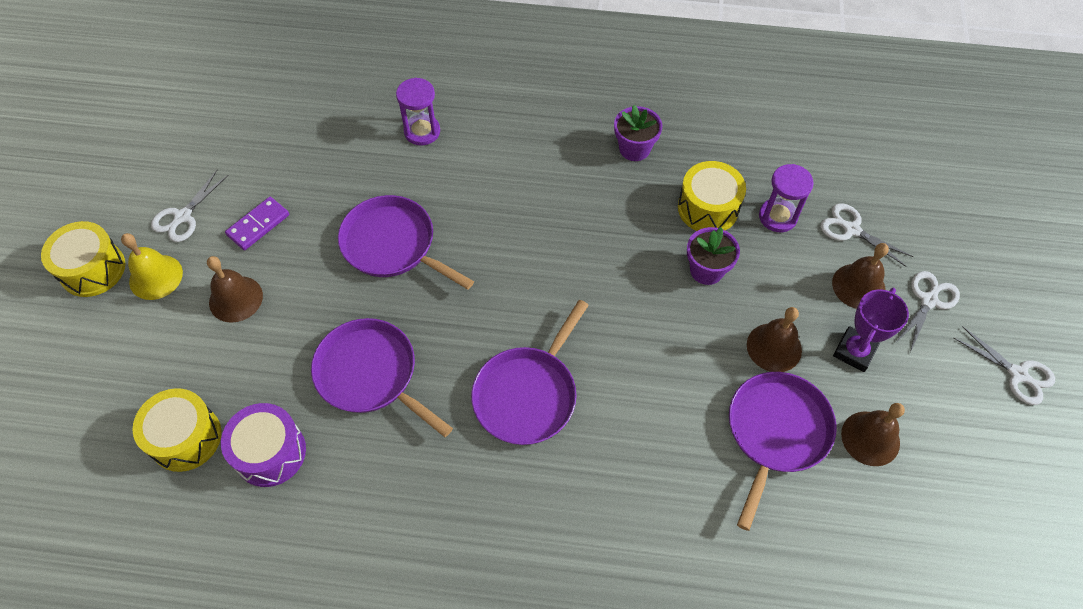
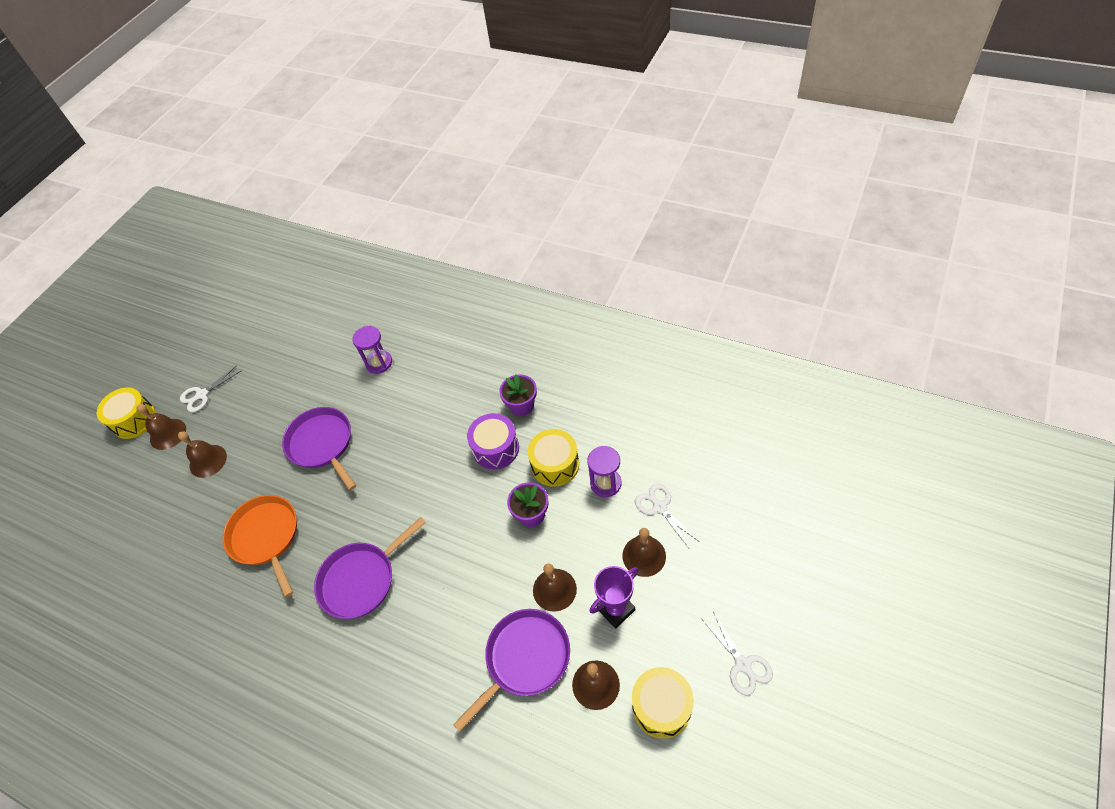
camera: 25 degrees right, 5 degrees down
(156, 277) = (168, 434): yellow bell -> brown bell
(185, 437) = (136, 552): yellow drum -> yellow drum (661, 706)
(258, 225) = (244, 410): purple domino -> none
(270, 452) = (180, 576): purple drum -> purple drum (496, 448)
(370, 374) = (266, 537): purple pan -> orange pan
(929, 300) = (696, 582): white scissors -> none

